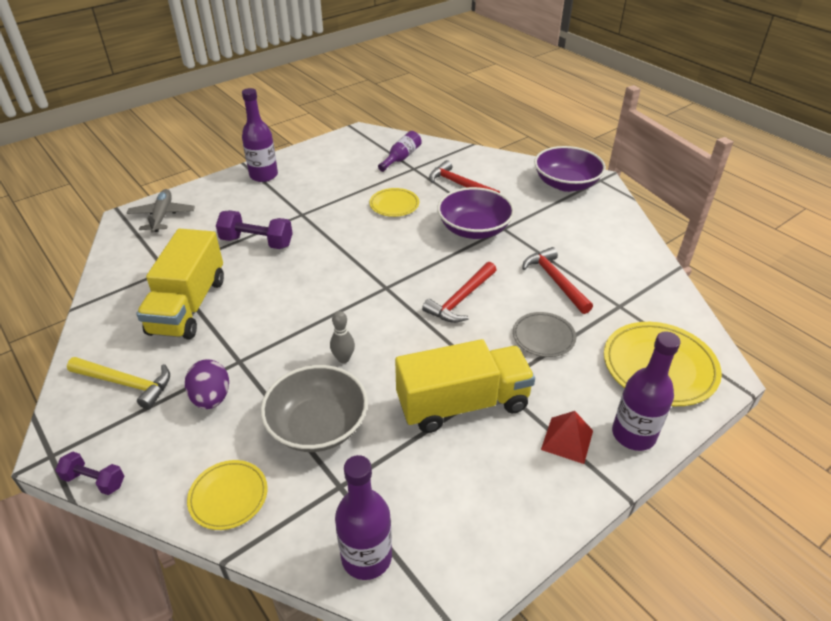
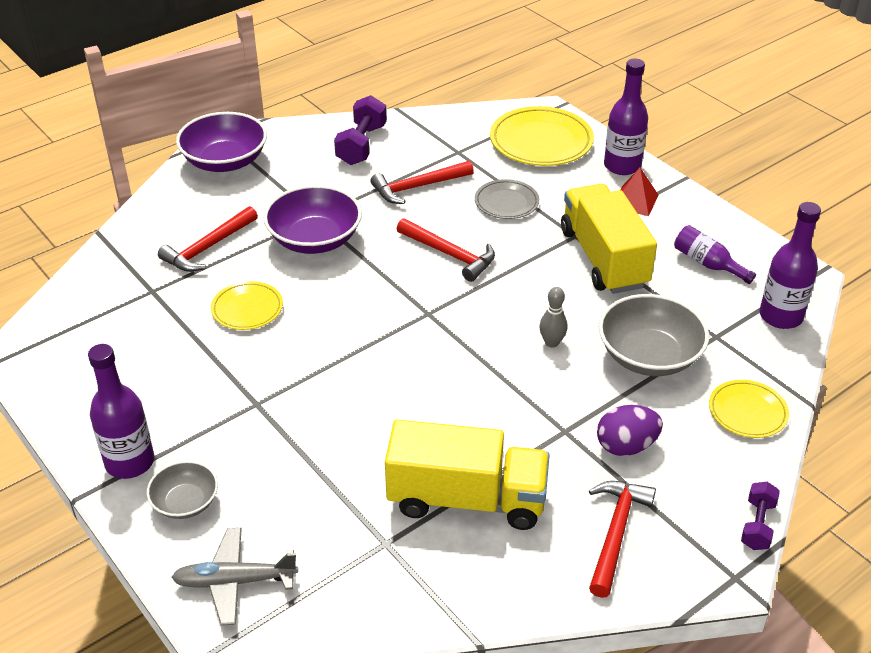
camera: 90 degrees left, 0 degrees up
(126, 384) = (616, 533): yellow hammer -> red hammer
(227, 196) = (185, 502): none -> grey bowl
(257, 242) = (323, 446): purple dumbbell -> purple dumbbell (361, 145)
(401, 158) = (118, 303): purple bottle -> purple bottle (707, 264)

